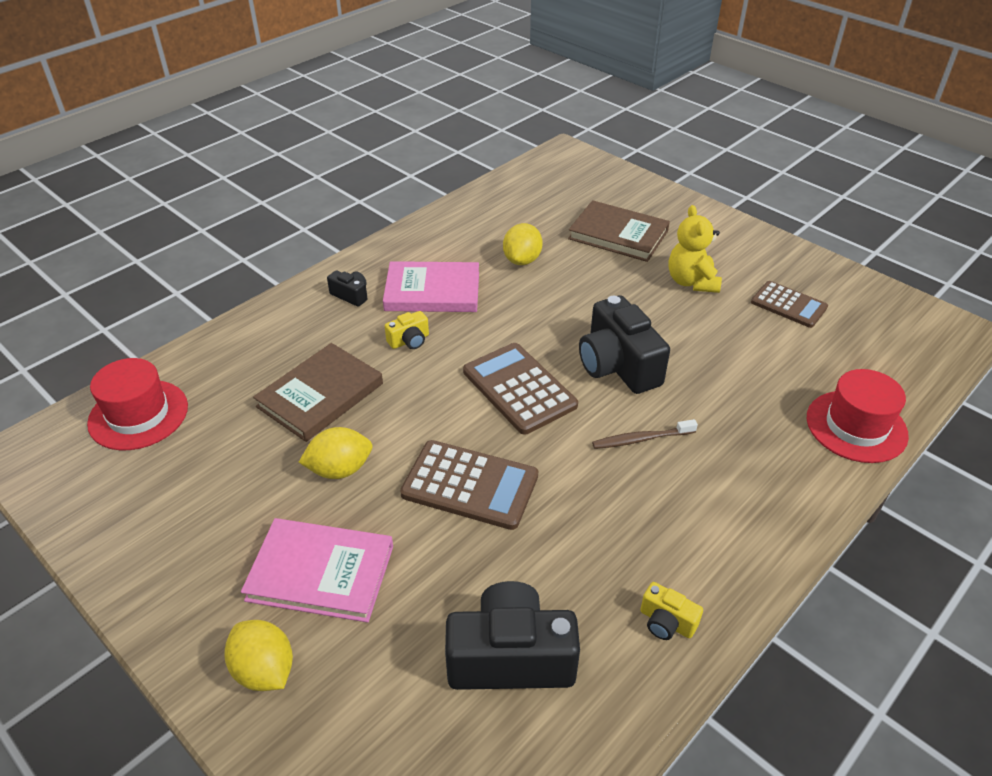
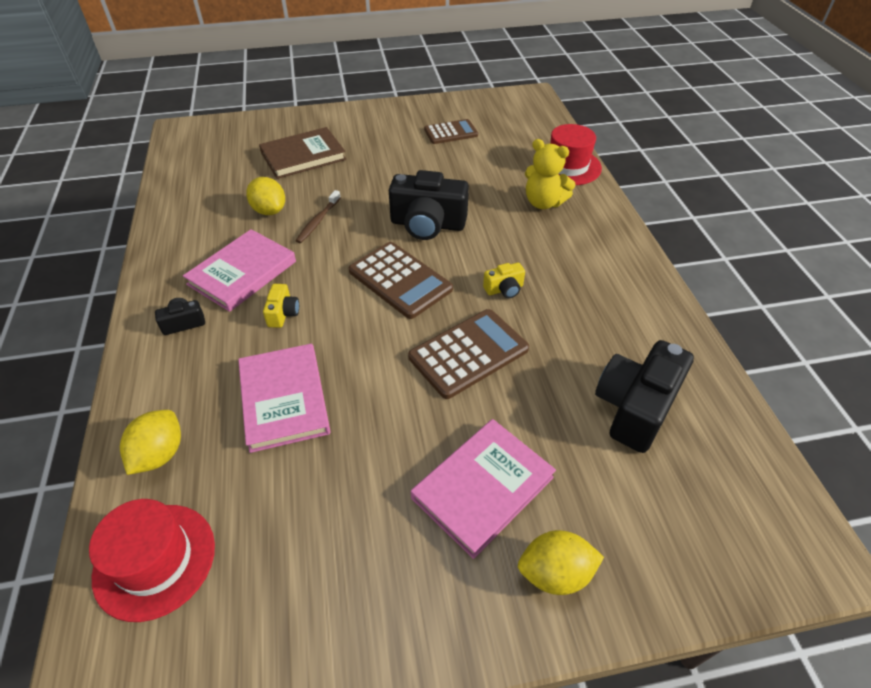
camera: 55 degrees left, 5 degrees up
(320, 395) = (284, 399): brown book -> pink book
(340, 469) = (383, 425): yellow lemon -> yellow lemon (160, 454)
(519, 388) = (400, 280): brown calculator -> brown calculator turned 135 degrees counterclockwise
(641, 439) = (502, 250): brown toothbrush -> brown toothbrush (318, 221)
(666, 622) = (653, 318): yellow camera -> yellow camera (504, 289)
(691, 282) = (387, 154): yellow teddy bear -> yellow teddy bear (543, 203)

